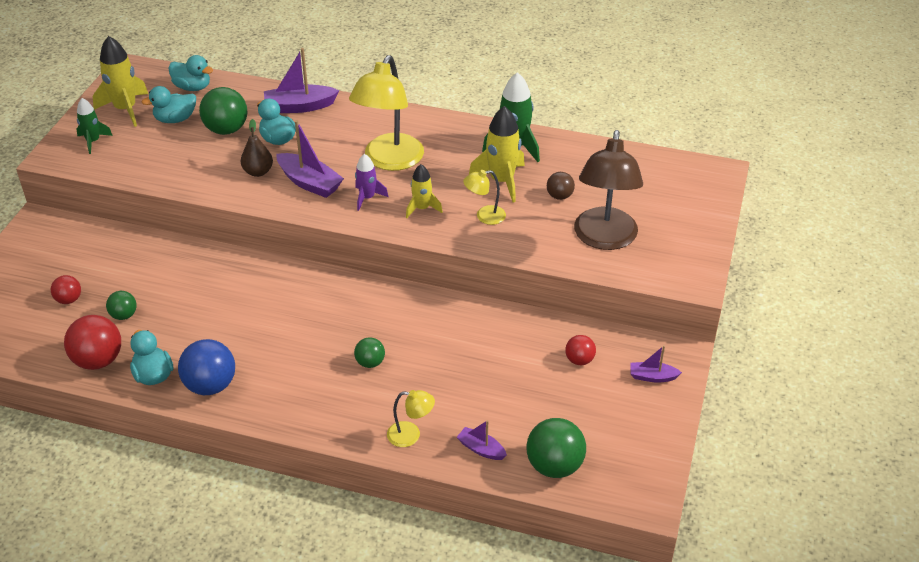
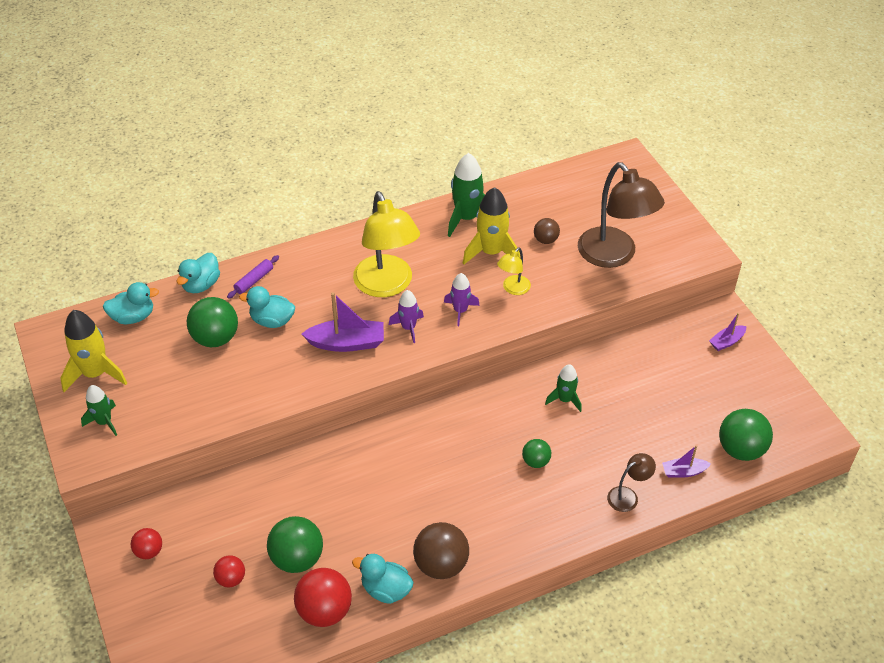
camera: 40 degrees left, 5 degrees up
(124, 315) = (297, 558): green ball -> green ball, size x1.79
(175, 119) = (156, 356): turquoise duck -> turquoise duck (201, 285)
(210, 385) = (441, 564): blue ball -> brown ball
(258, 172) = (292, 359): brown pear -> none
(299, 106) = (254, 280): purple boat -> purple rolling pin
(411, 435) = (628, 496): yellow lamp -> brown lamp
(422, 208) = (460, 311): yellow rocket -> purple rocket
(451, 334) = (565, 400): none -> green rocket
(579, 360) = (670, 361): red ball -> red ball (149, 551)

